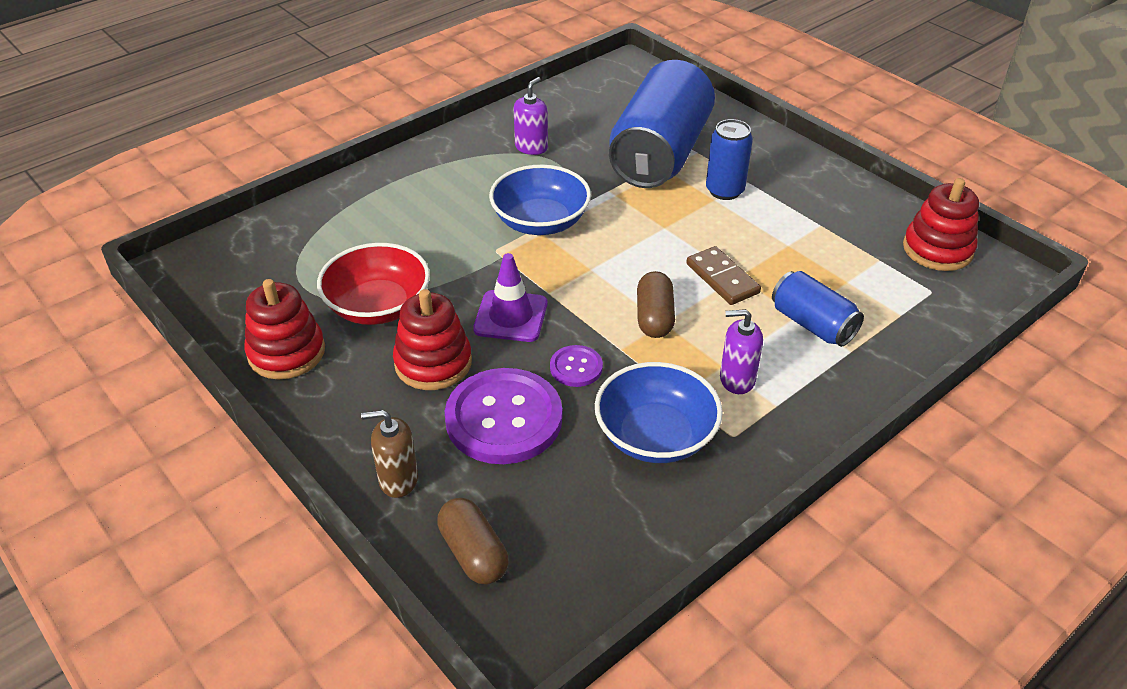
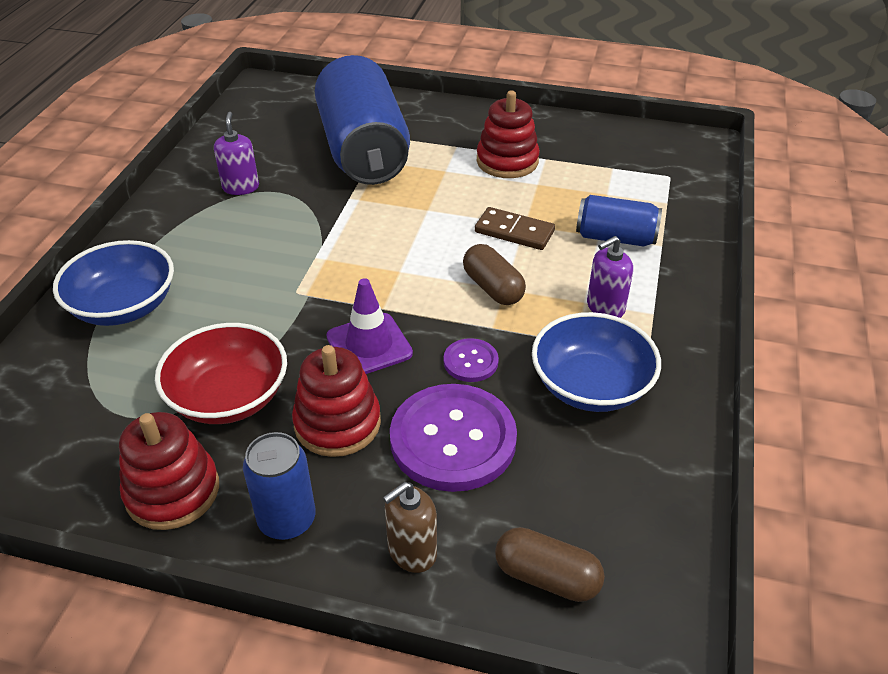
camera: 35 degrees left, 0 degrees up
(540, 222) = (314, 249): blue bowl -> blue bowl (124, 306)
(724, 190) = (446, 160): blue can -> blue can (287, 520)
(937, 249) = (642, 144): red stacking toy -> red stacking toy (507, 161)

